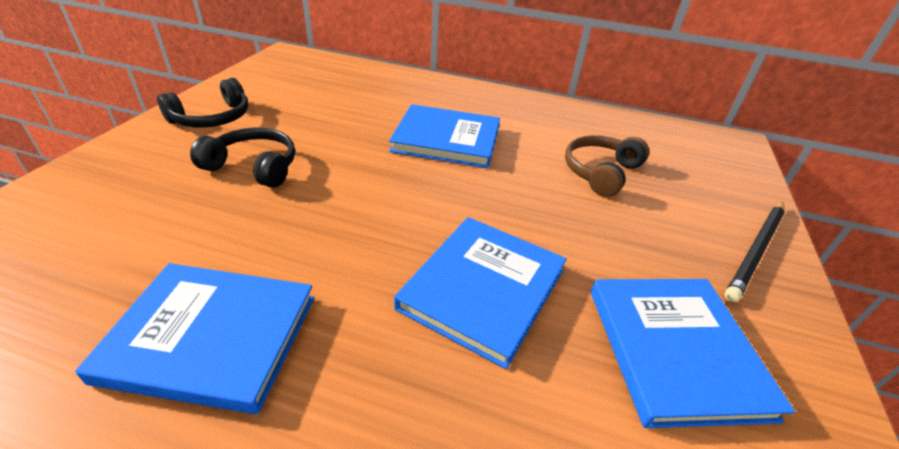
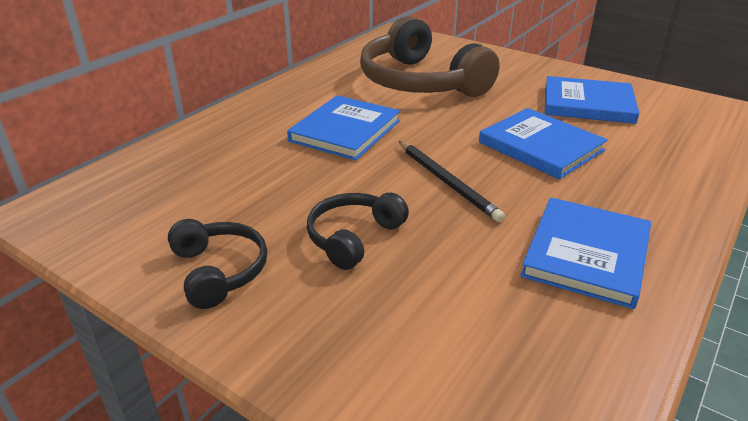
camera: 70 degrees left, 5 degrees down
(600, 172) = (420, 82): brown headphones -> brown headphones, size x1.99
(756, 251) = (513, 62): black pencil -> black pencil (447, 182)

